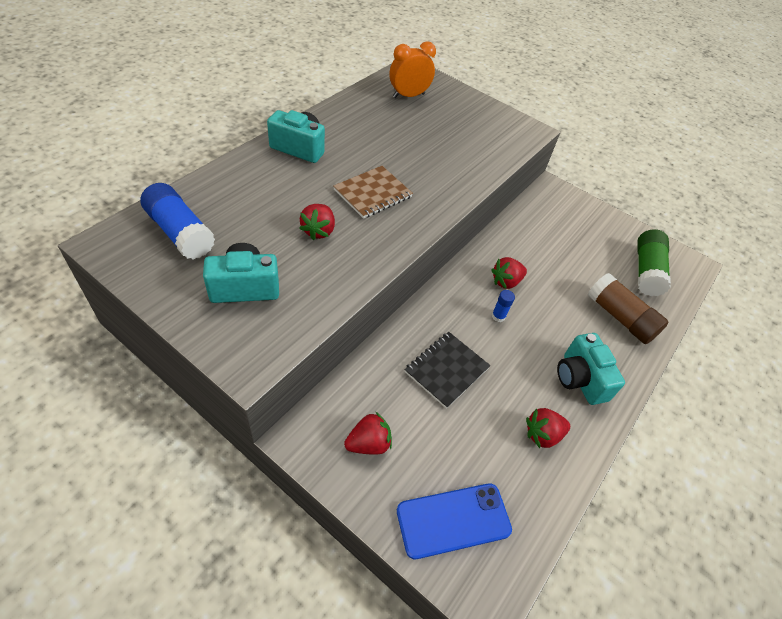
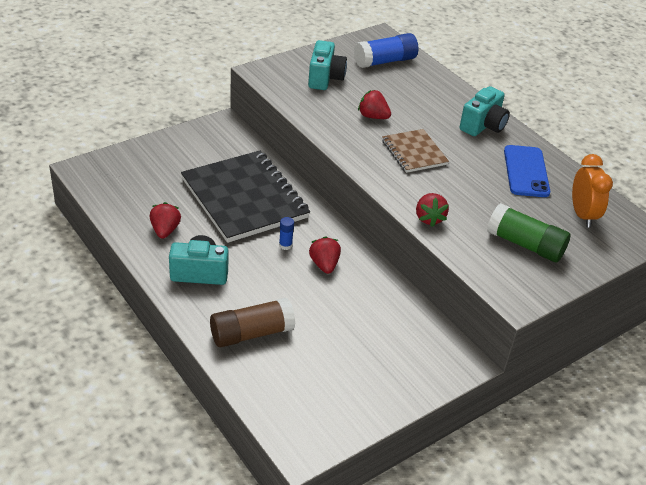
camera: 110 degrees right, 10 degrees down
(368, 443) = (205, 148): red strawberry -> red strawberry (429, 218)
(446, 370) = (244, 198): black notebook -> black notebook, size x1.93
(453, 520) = (134, 169): blue phone -> blue phone (526, 171)
(646, 271) = (305, 391): green glue stick -> green glue stick (525, 244)

